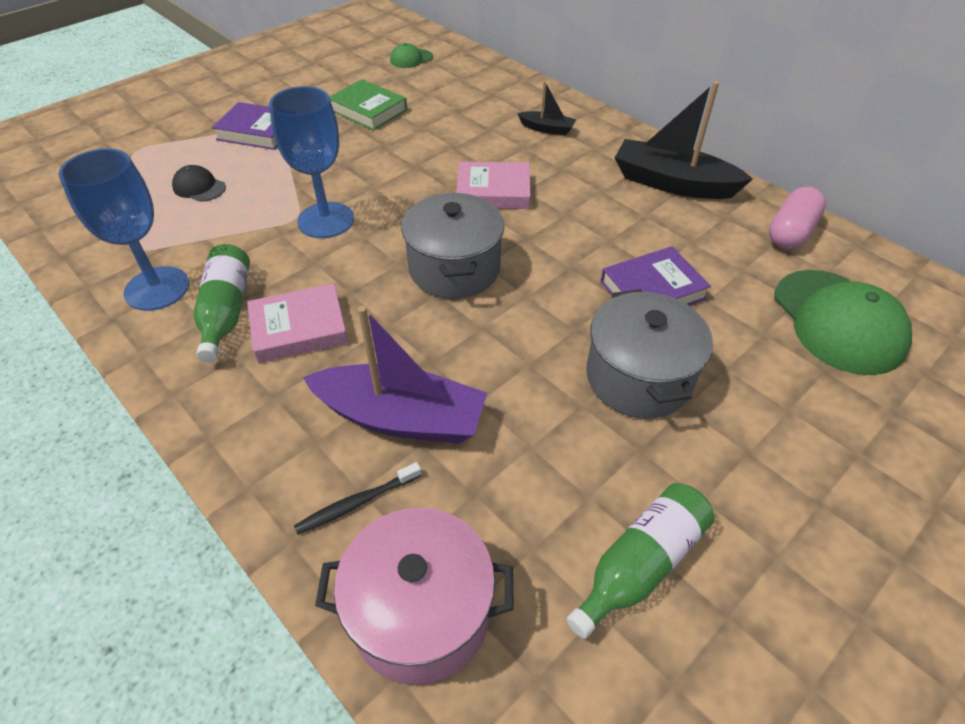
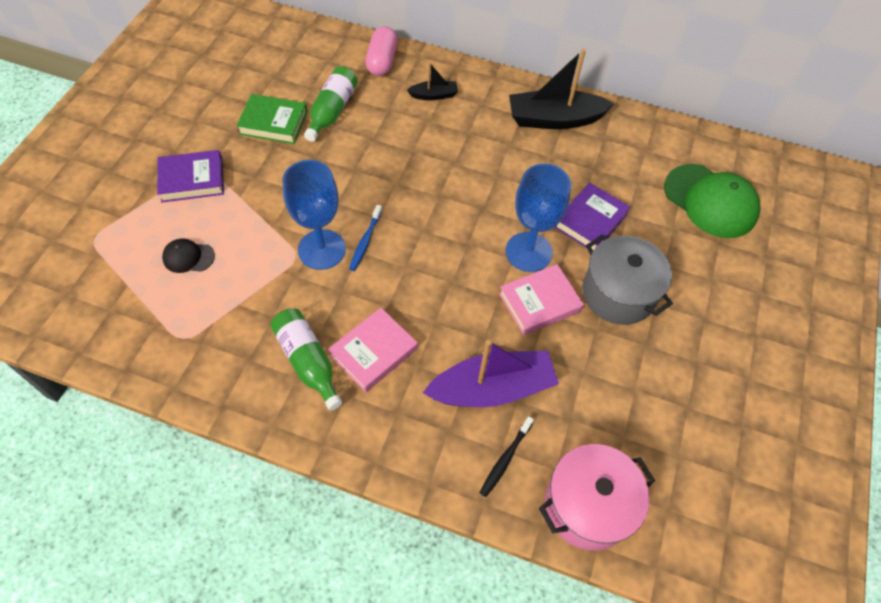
camera: 30 degrees left, 10 degrees up
(157, 288) = (235, 365): blue goblet -> blue goblet (528, 252)
(375, 227) = (365, 241): none -> blue toothbrush
(411, 59) = (270, 51): green cap -> none
(454, 268) = (449, 256): grey pot -> none
(493, 191) = (432, 173): pink book -> pink book (539, 302)
(640, 564) = (684, 418): green bottle -> green bottle (332, 111)
(790, 232) = (651, 137): pink capsule -> pink capsule (382, 61)

